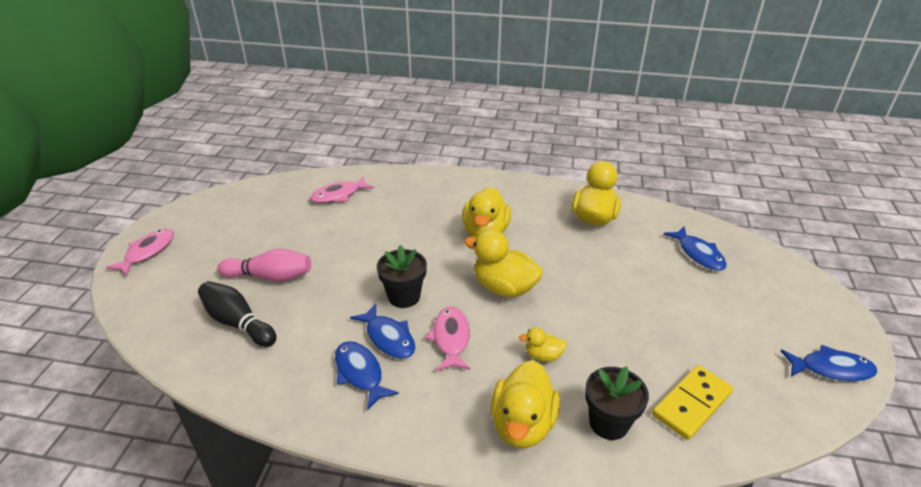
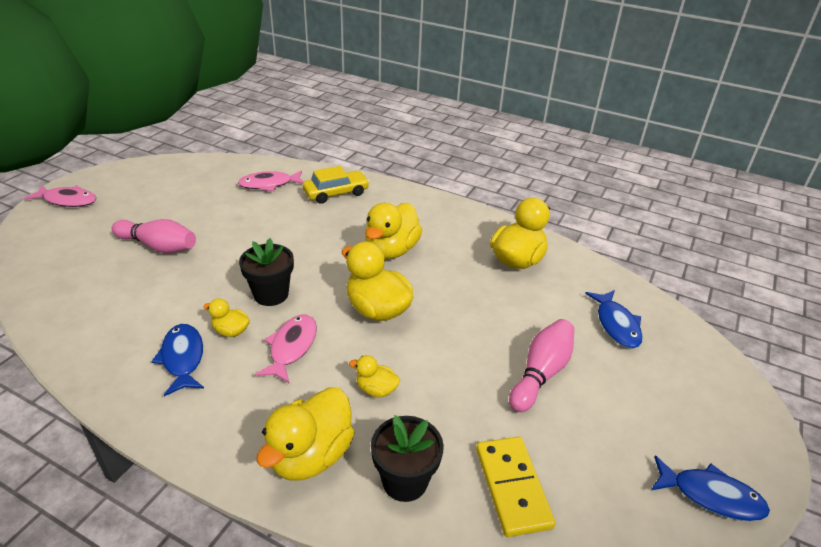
camera: 15 degrees right, 0 degrees up
(147, 252) = (67, 200): pink fish -> pink fish turned 60 degrees clockwise
(238, 323) = (103, 282): black bowling pin -> none
(388, 338) = (231, 331): blue fish -> yellow duck
(405, 191) = (336, 193): none -> yellow car
(663, 308) = (541, 373): none -> pink bowling pin
(691, 404) = (512, 487): yellow domino -> yellow domino turned 75 degrees counterclockwise

